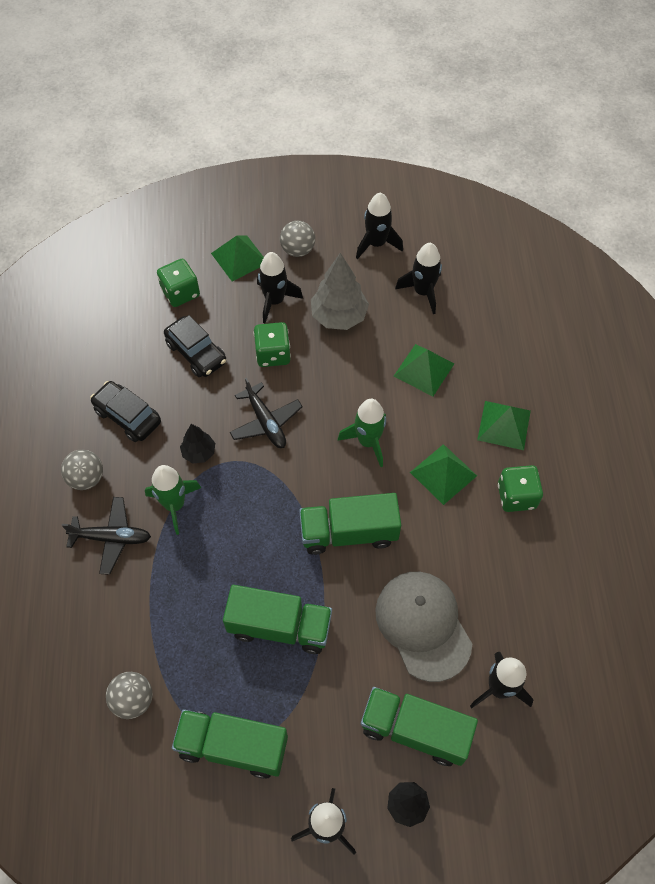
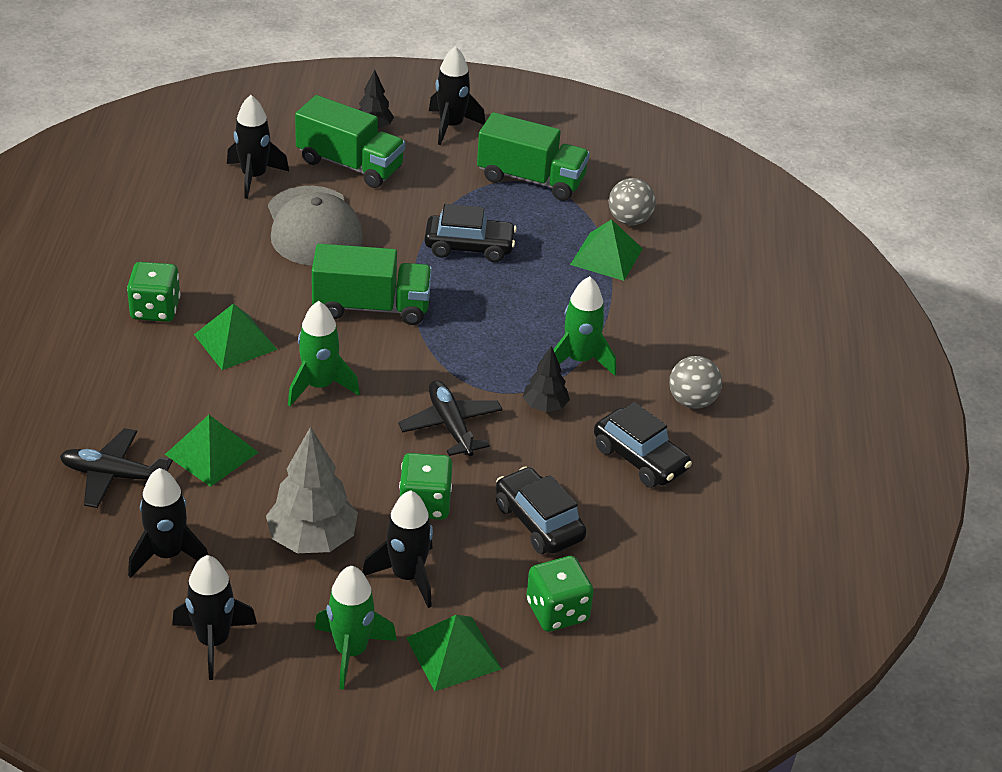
camera: 175 degrees left, 20 degrees down
(112, 538) = (657, 342): black plane -> black plane (114, 476)
(280, 626) = (469, 247): green truck -> black car
(298, 250) = (351, 651): grey ball -> green rocket
(504, 425) = (132, 377): green pyramid -> green pyramid (606, 256)

